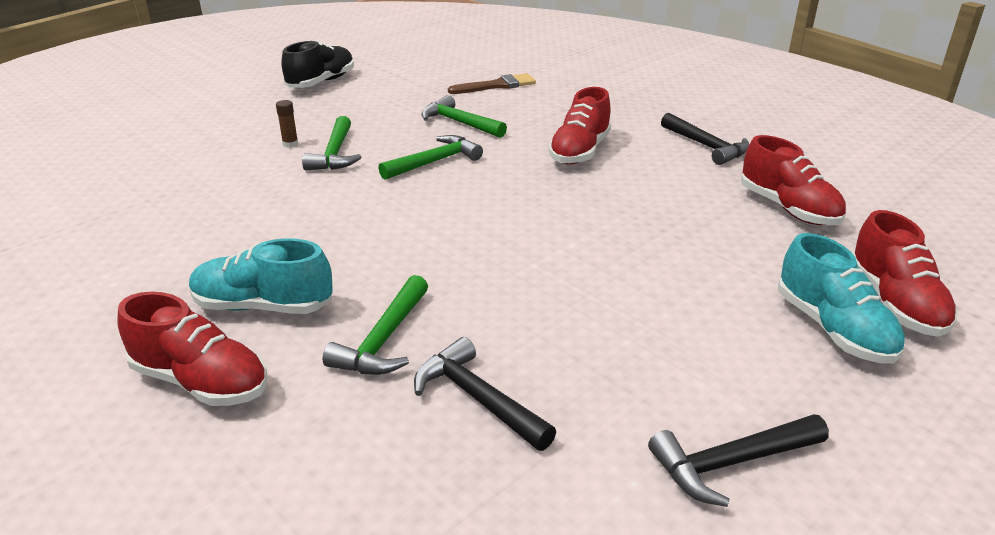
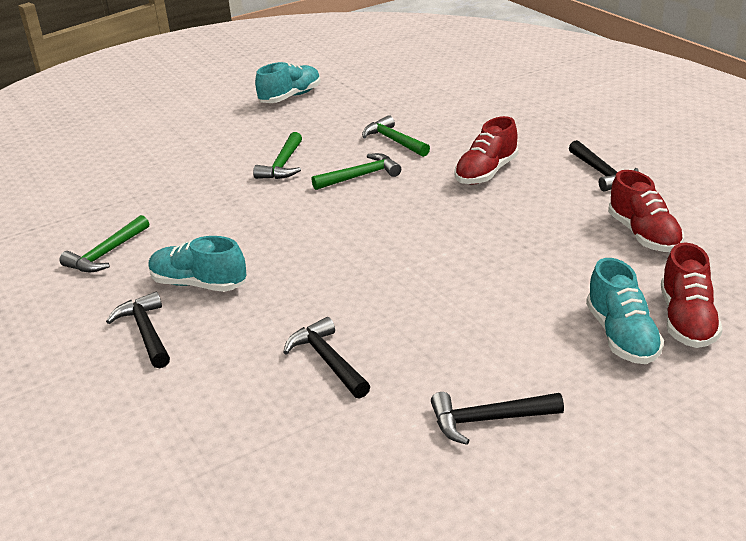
camera: 15 degrees right, 0 degrees up
(201, 381) = (146, 332): red shoe -> black hammer
(290, 144) = (250, 154): brown glue stick -> none
(321, 82) = (290, 97): black shoe -> turquoise shoe
(384, 339) = (276, 315): green hammer -> green hammer (106, 254)
(496, 86) = (440, 105): brown brush -> none

